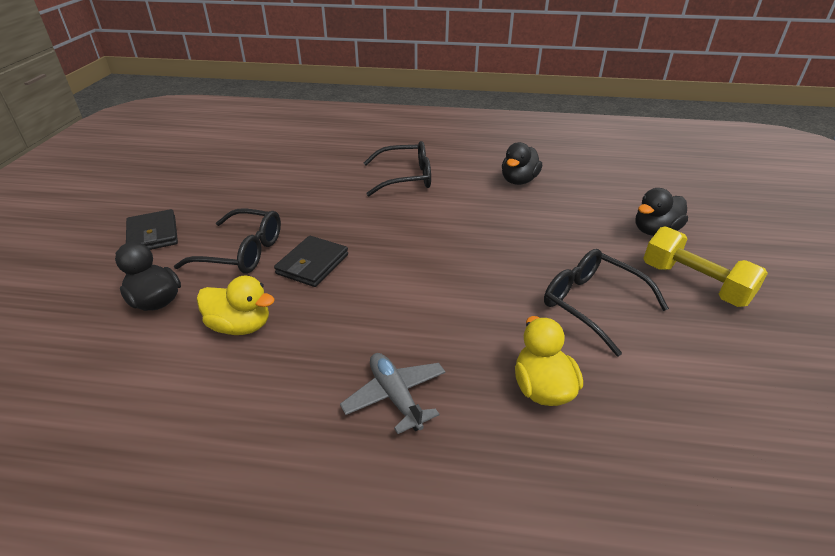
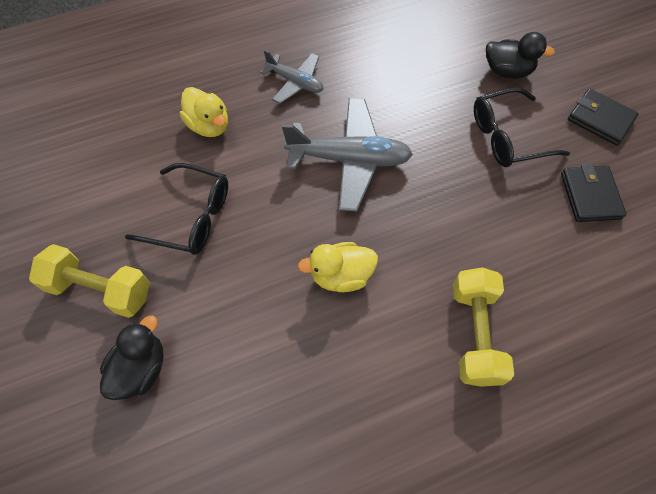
camera: 150 degrees right, 25 degrees up
(240, 326) = (430, 81): yellow duck -> yellow duck (341, 276)
(312, 264) = (440, 152): black wallet -> black wallet (590, 196)
(401, 290) = (349, 160): none -> grey plane
(405, 178) = (475, 333): black glasses -> yellow dumbbell
(519, 181) = (335, 407): black duck -> none

